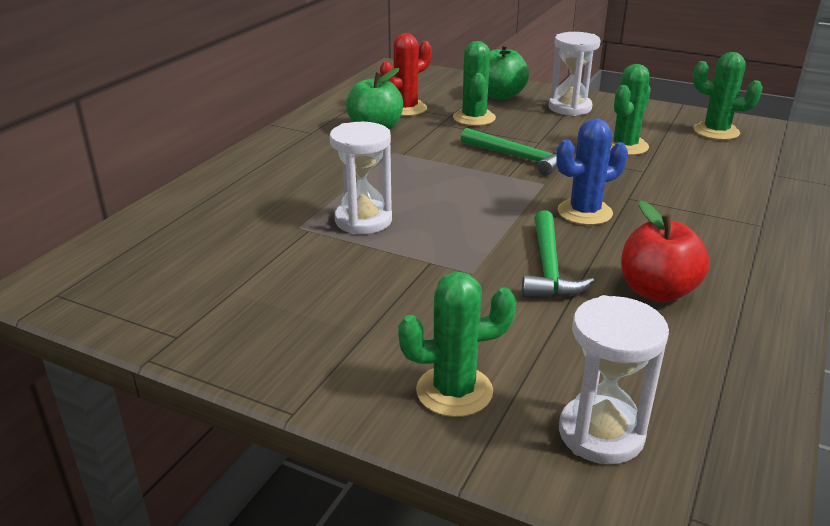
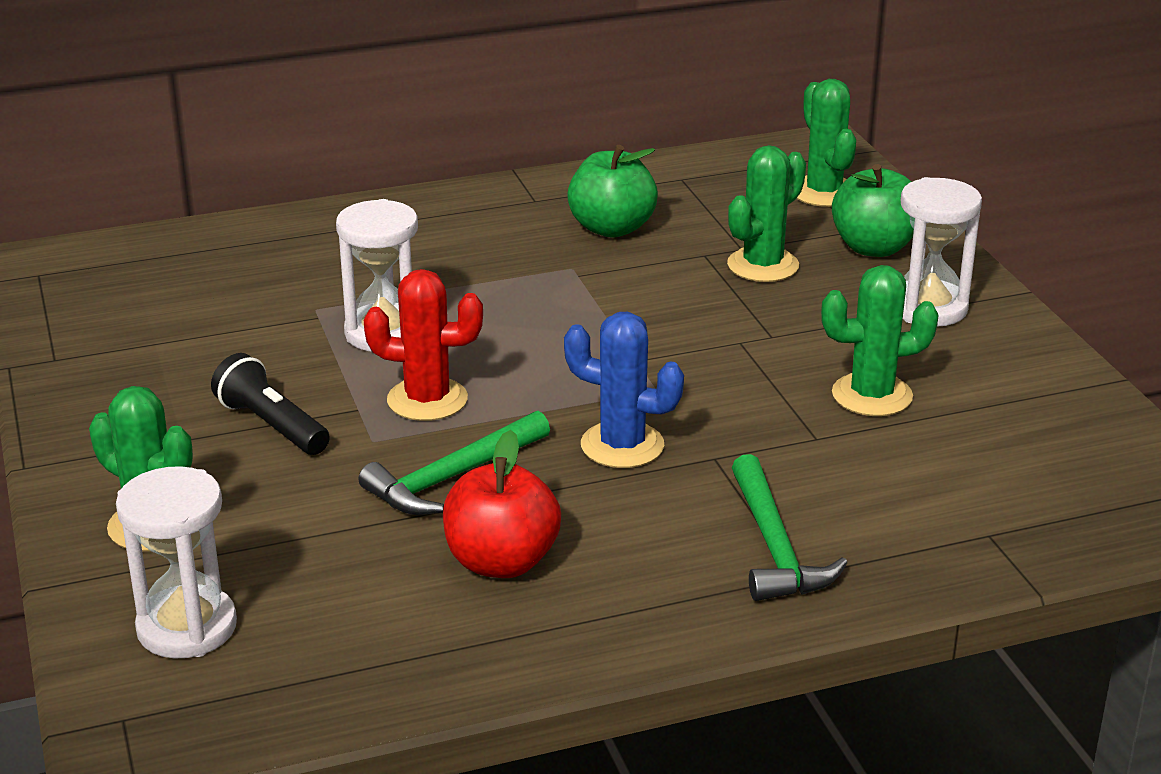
camera: 45 degrees right, 0 degrees up
(402, 295) = (272, 425): none -> black flashlight
(406, 108) = (706, 214): red cactus -> red cactus (427, 400)
(519, 157) = (699, 344): green hammer -> green hammer (774, 547)
(716, 131) = (1063, 440): green cactus -> green cactus (823, 192)

